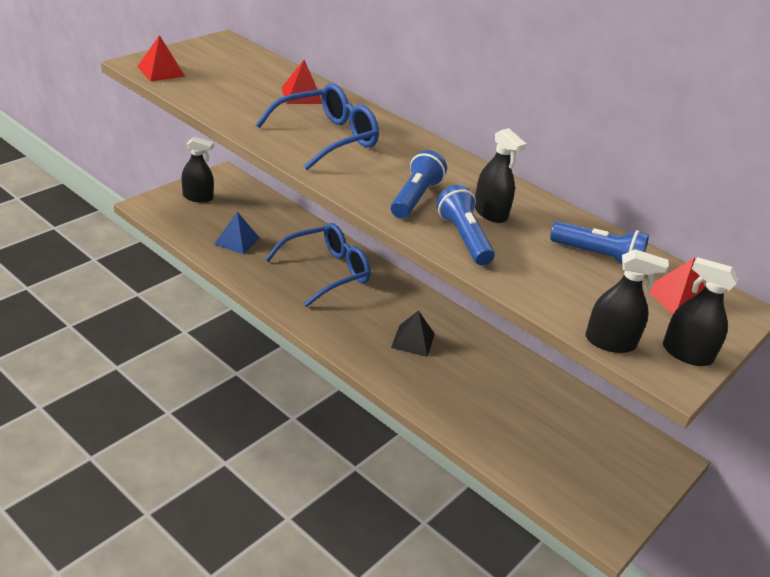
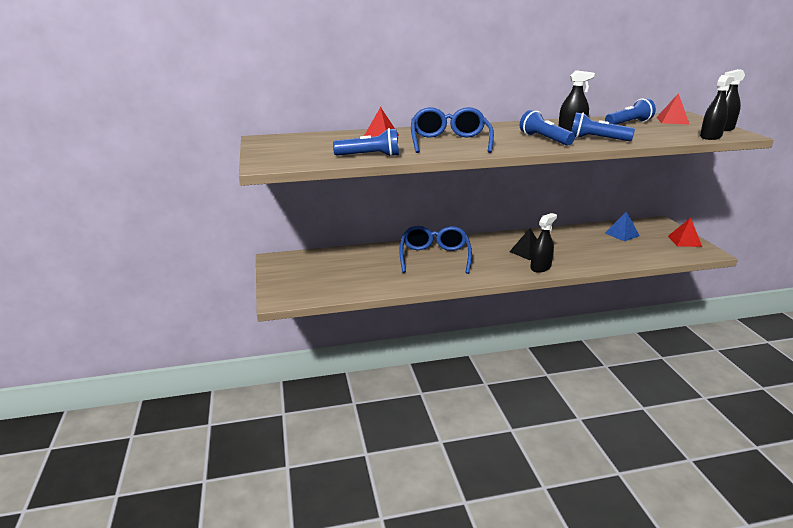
camera: 50 degrees left, 10 degrees down
(161, 71) = (288, 161): red pyramid -> red pyramid (684, 241)
(198, 197) = (292, 276): black spray bottle -> black spray bottle (540, 267)
(220, 105) = (370, 156): none -> blue flashlight
(236, 241) = (367, 277): blue pyramid -> blue pyramid (621, 234)

